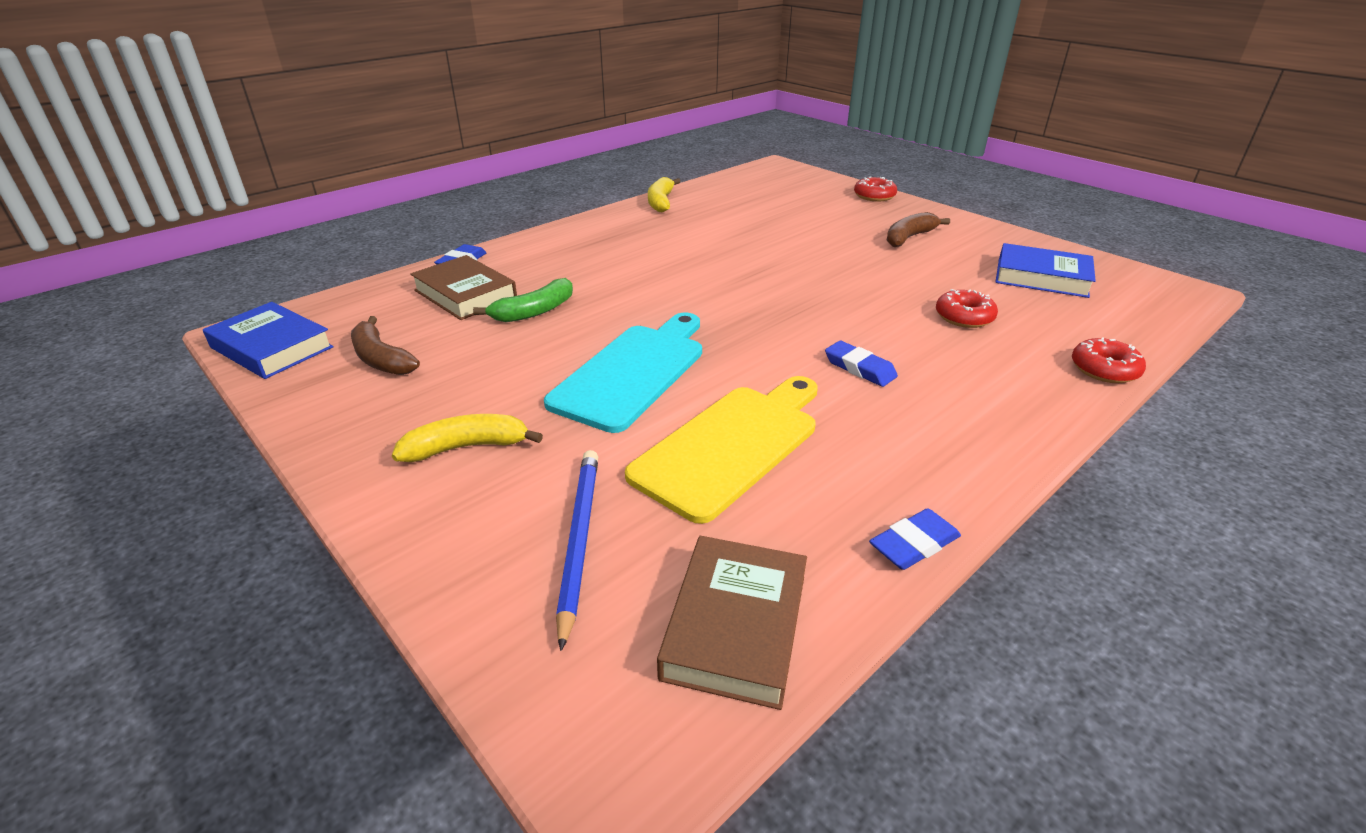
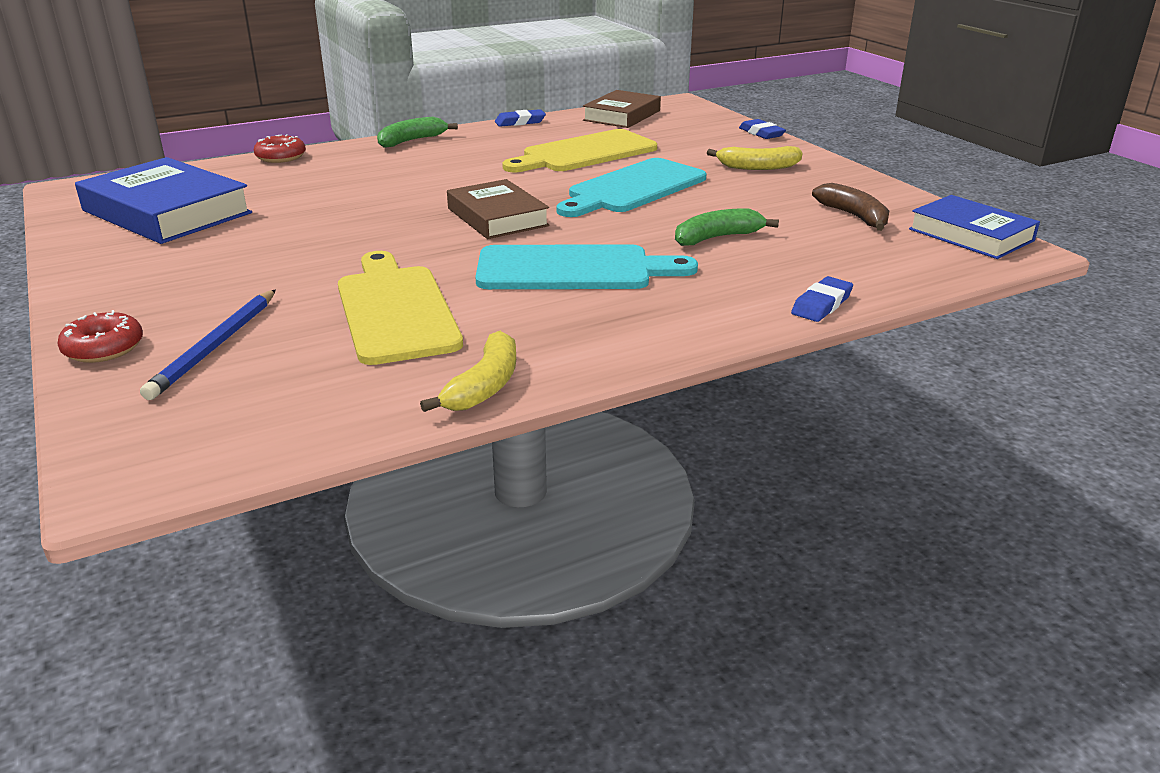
camera: 165 degrees left, 5 degrees down
(465, 294) = (799, 262): brown book -> brown book (497, 217)
(578, 540) = (687, 136): blue pencil -> blue pencil (216, 346)
(650, 267) = (573, 269): none -> turquoise cutting board
(747, 228) = (395, 310): none -> yellow cutting board
(859, 368) = (454, 174): blue eraser -> blue eraser (761, 133)
(909, 237) = (204, 269): brown banana -> none
(964, 317) = (313, 192): red donut -> none
(1008, 438) = (412, 141): none -> green banana
(1041, 277) = (166, 212): blue book -> blue book, size x1.51

